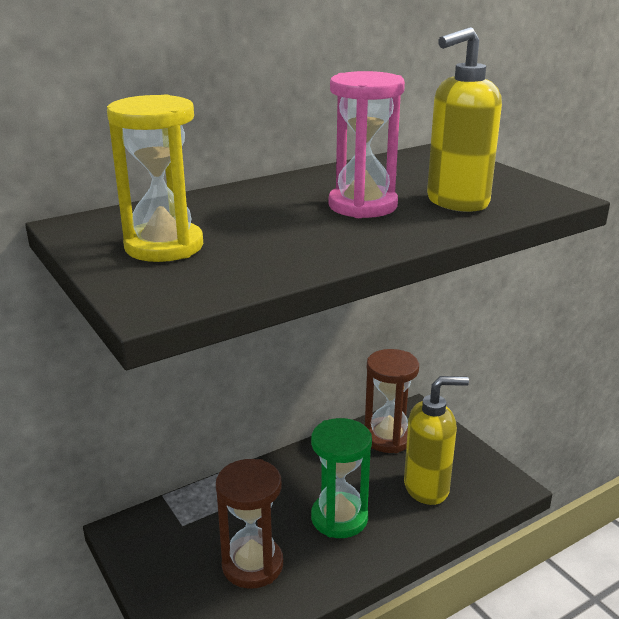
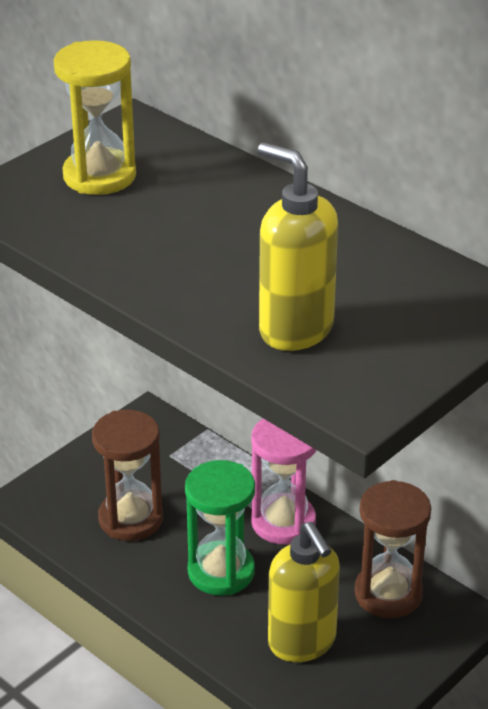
camera: 75 degrees right, 10 degrees up
(362, 206) = (253, 267): pink hourglass -> pink hourglass (283, 522)

